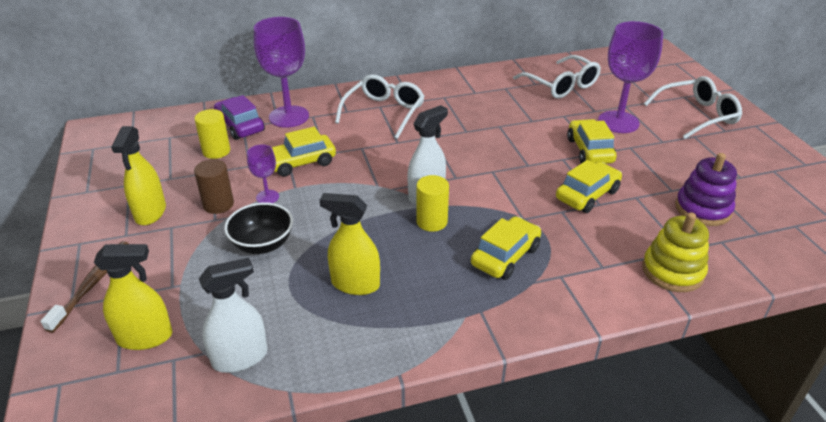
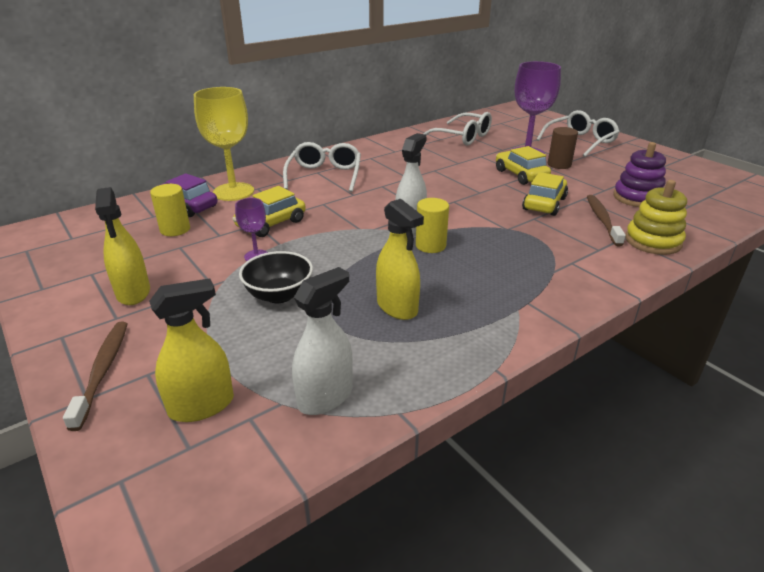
camera: 20 degrees left, 5 degrees down
(218, 204) = (207, 271): brown cylinder -> brown cylinder (559, 165)
(289, 116) = (233, 192): purple goblet -> yellow goblet
(355, 284) = (397, 307): yellow spray bottle -> yellow spray bottle turned 120 degrees counterclockwise
(505, 256) = (515, 258): yellow car -> none
(636, 230) = (602, 220): none -> brown toothbrush

